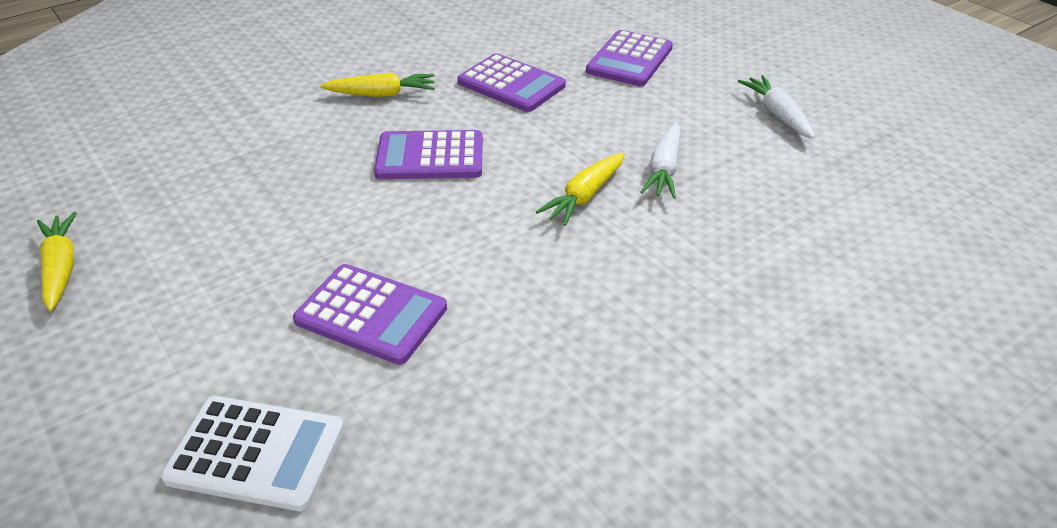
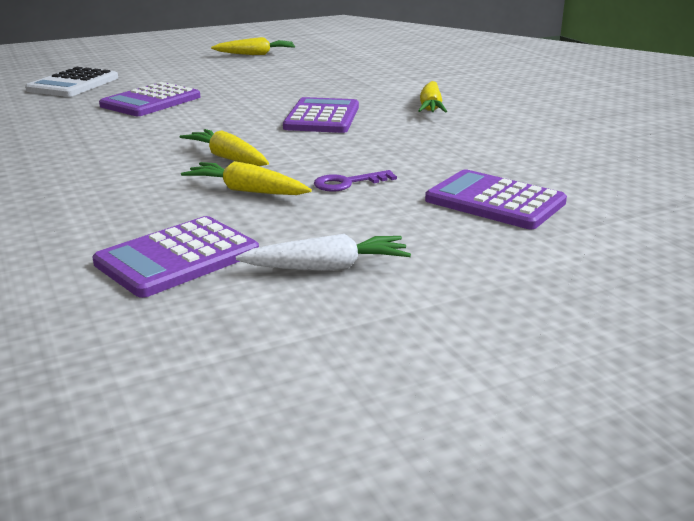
camera: 100 degrees right, 15 degrees down
(511, 84) = (441, 146): purple calculator -> purple calculator (177, 258)
(622, 122) = (347, 183): none -> purple key
(664, 169) = (247, 191): white carrot -> yellow carrot

